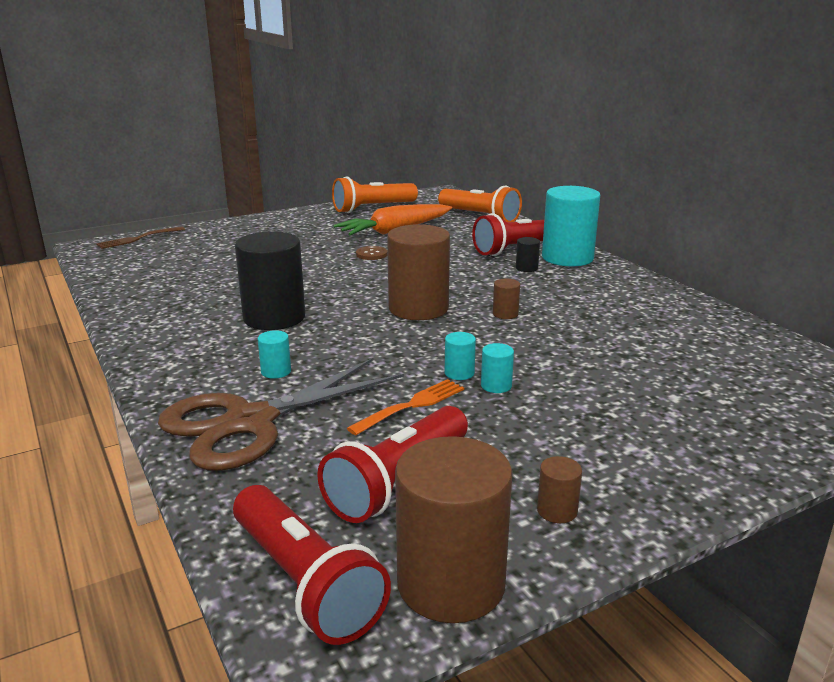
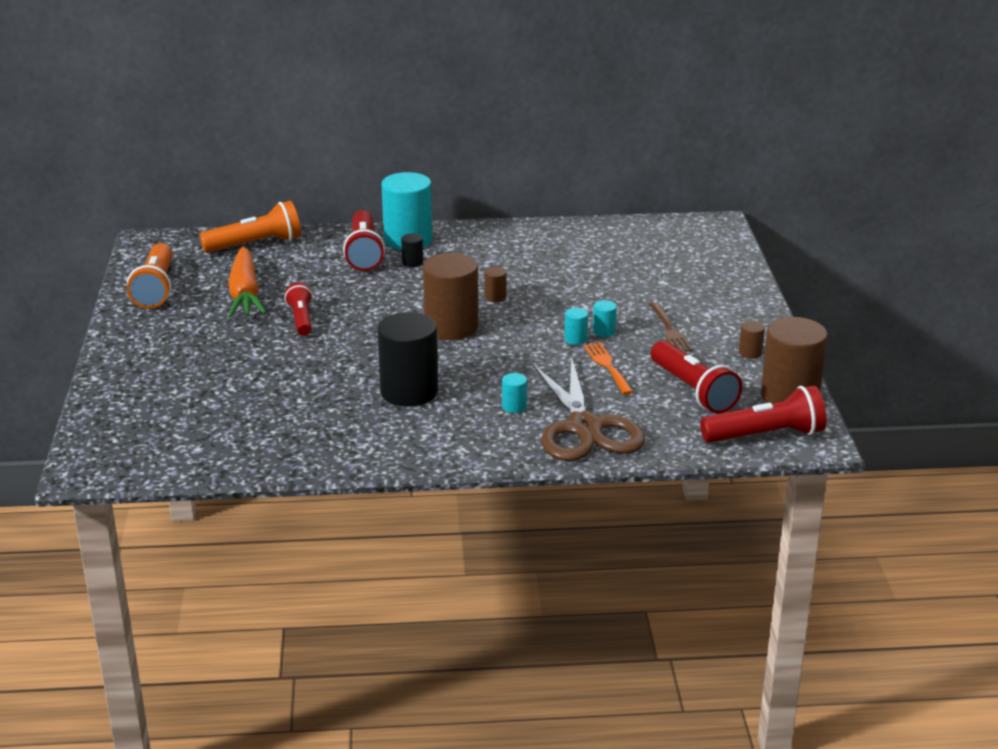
camera: 65 degrees left, 5 degrees up
(139, 238) = (92, 438): brown fork -> brown fork (669, 330)
(371, 254) = (301, 319): brown button -> red flashlight

